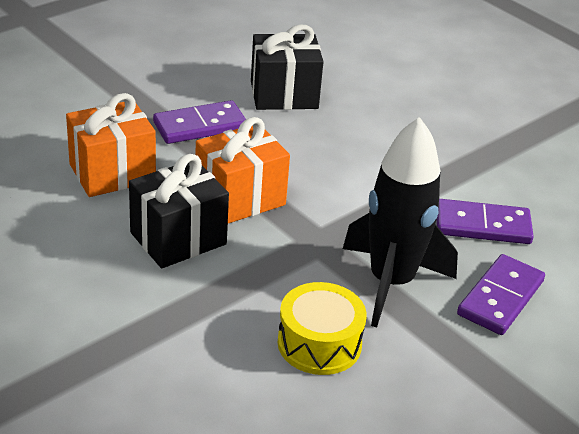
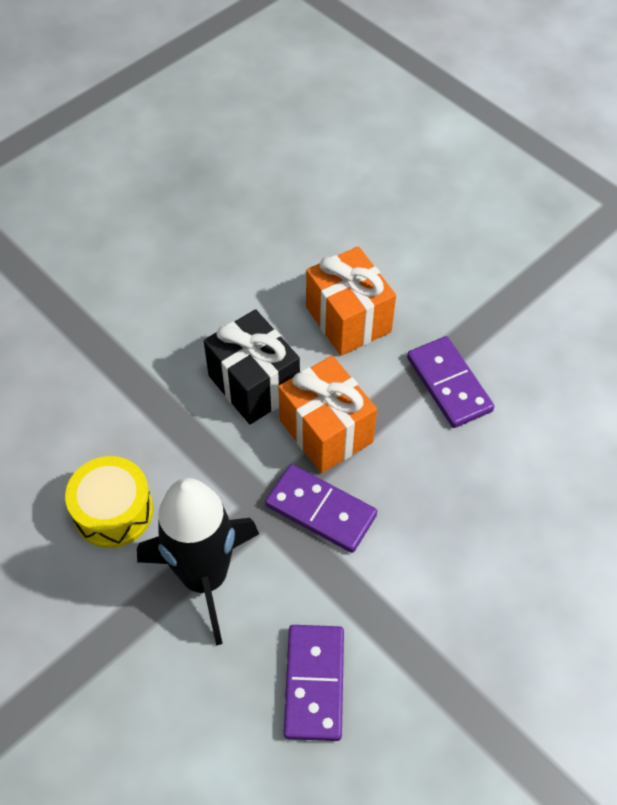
camera: 90 degrees right, 20 degrees up
(284, 95) = (538, 463): black gift -> none
(500, 298) = (188, 691): purple domino -> purple domino (321, 510)

